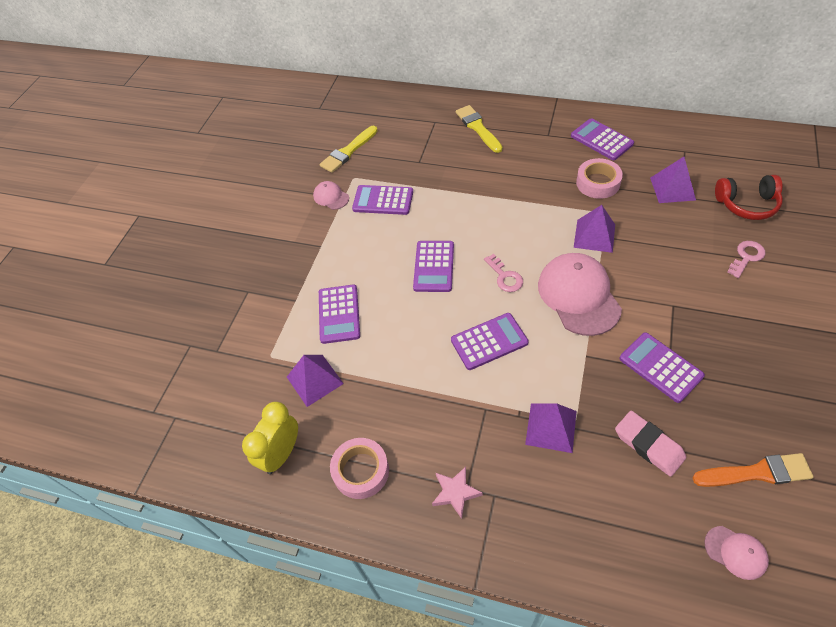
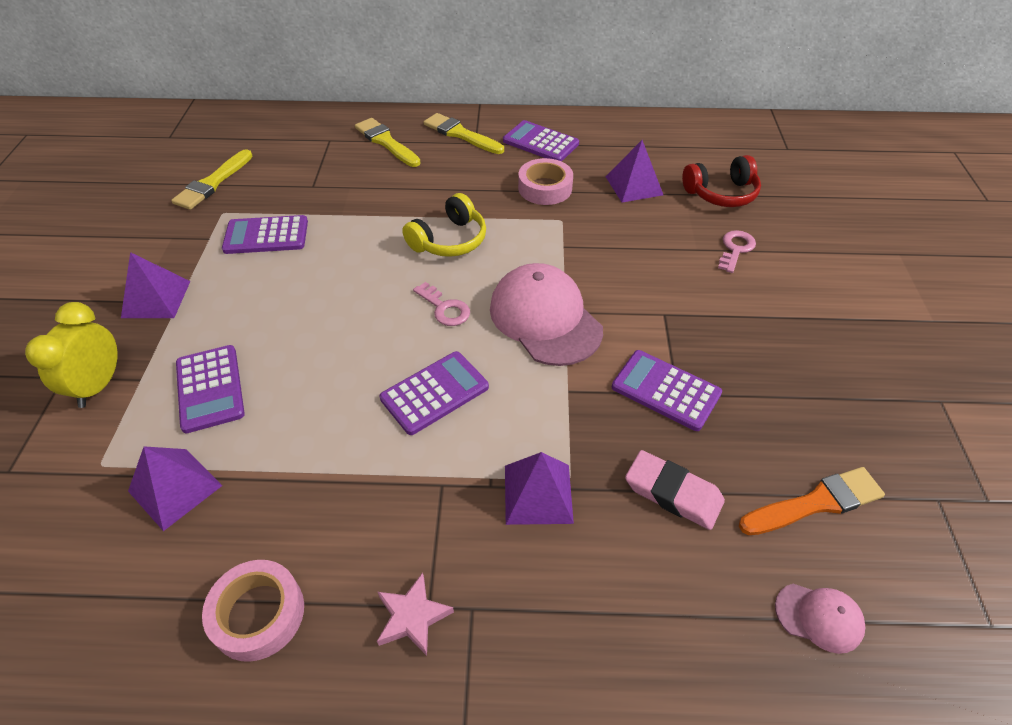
camera: 20 degrees left, 5 degrees down
(281, 453) = (121, 613): yellow clock -> yellow clock (99, 385)
(331, 197) = (190, 239): pink cap -> none
(434, 266) = (346, 308): purple calculator -> none
(516, 220) = (449, 240): none -> yellow headphones
(537, 126) = (460, 134): none -> yellow brush
(594, 236) = (552, 246): purple pyramid -> purple pyramid (156, 299)

